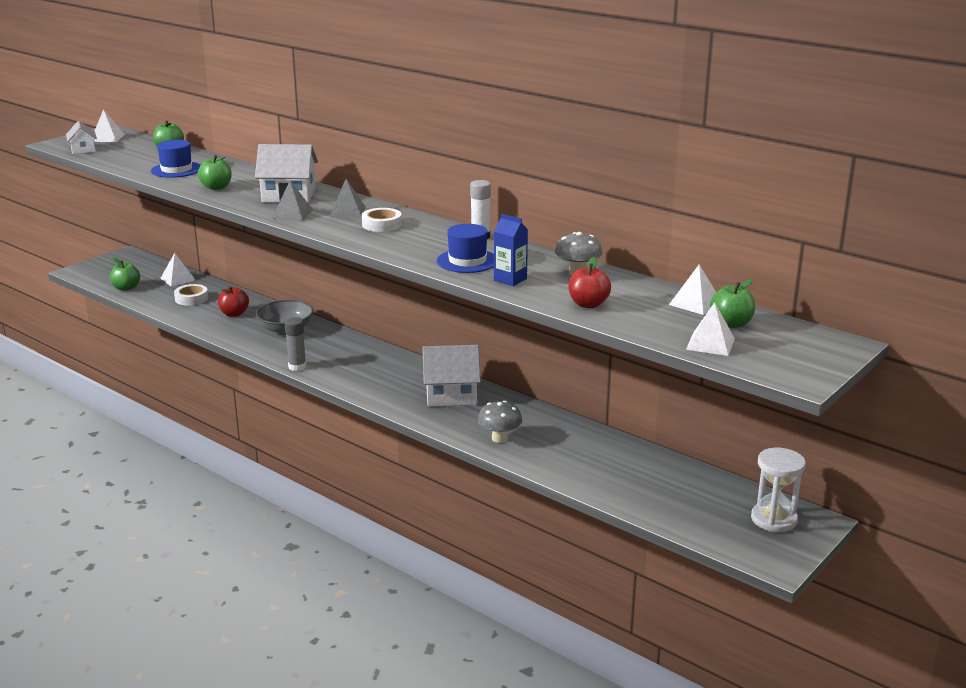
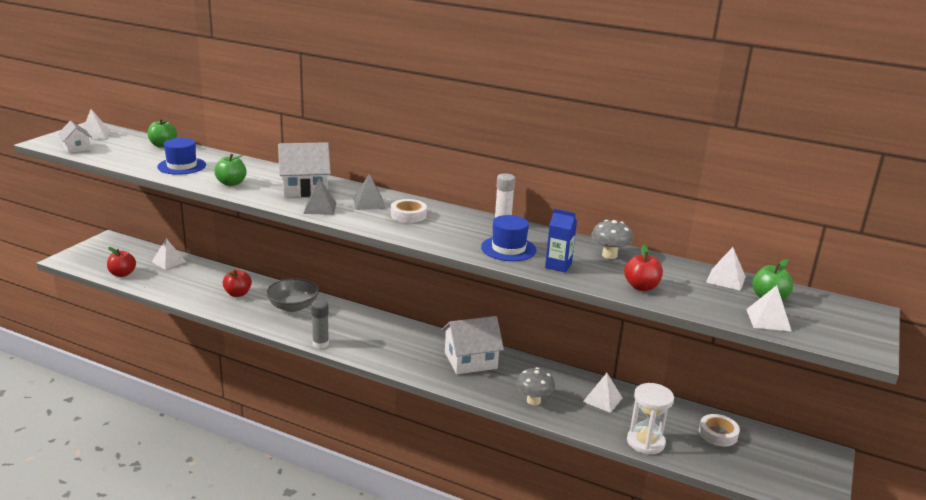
camera: 15 degrees left, 0 degrees up
(126, 288) = (122, 274): green apple -> red apple
(191, 298) = (190, 281): white tape -> white tape (718, 434)
(579, 444) = (602, 399): none -> white pyramid
(774, 519) = (793, 456): white hourglass -> white hourglass (645, 442)

